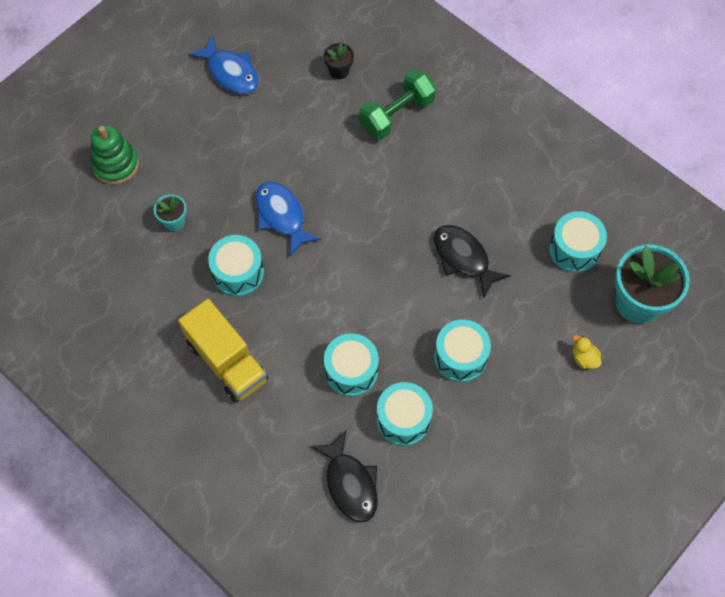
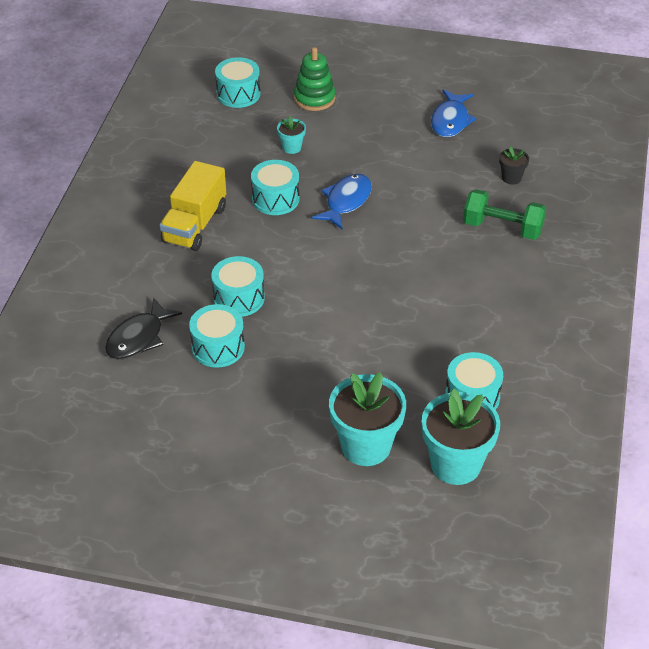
camera: 60 degrees right, 20 degrees down
(460, 357) = (302, 360): turquoise drum -> turquoise drum (238, 94)
(463, 258) = (399, 325): black fish -> none
(584, 358) = (366, 446): yellow duck -> turquoise flower pot

